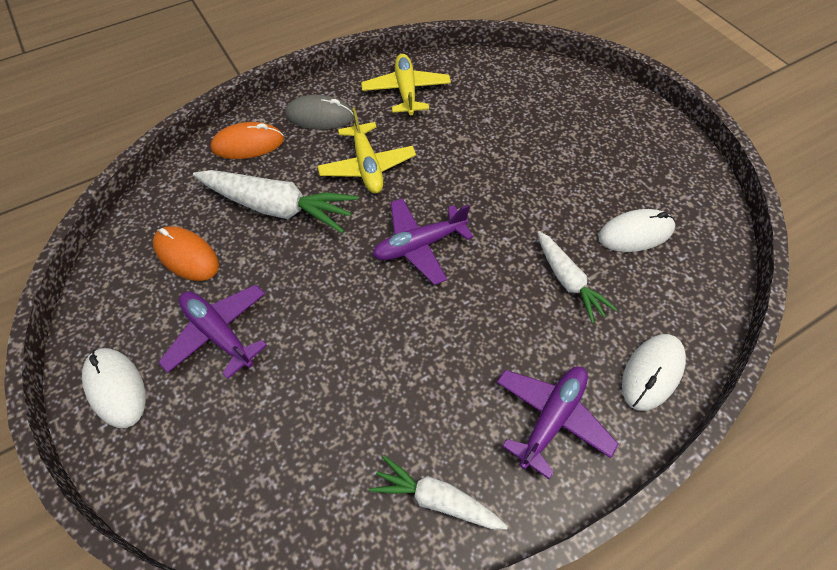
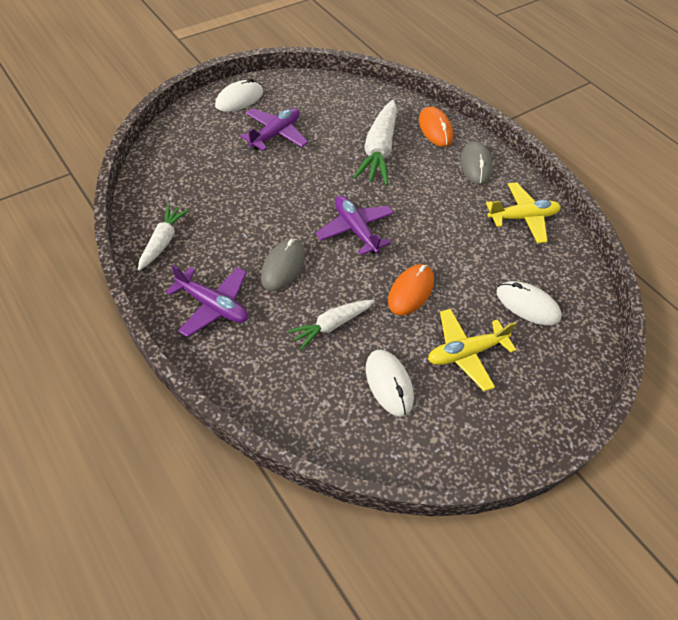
camera: 80 degrees right, 5 degrees down
(187, 255) = (332, 113): orange mouse -> orange mouse (411, 291)
(367, 166) = (428, 196): yellow plane -> yellow plane (465, 353)
(481, 329) = (283, 266): none -> grey mouse
(652, 372) = (248, 376): white mouse -> white mouse (527, 305)

